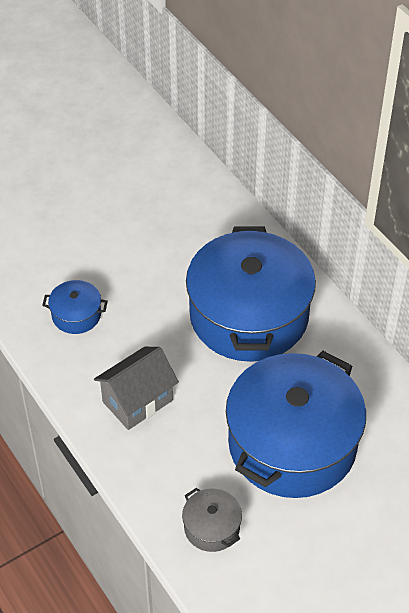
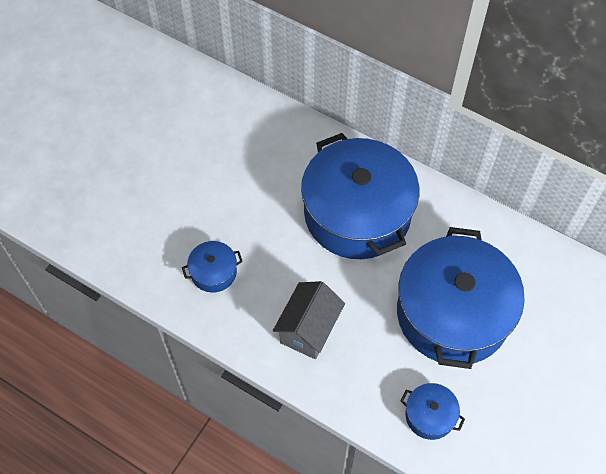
camera: 25 degrees left, 10 degrees up
(212, 527) = (430, 415): grey pot -> blue pot

